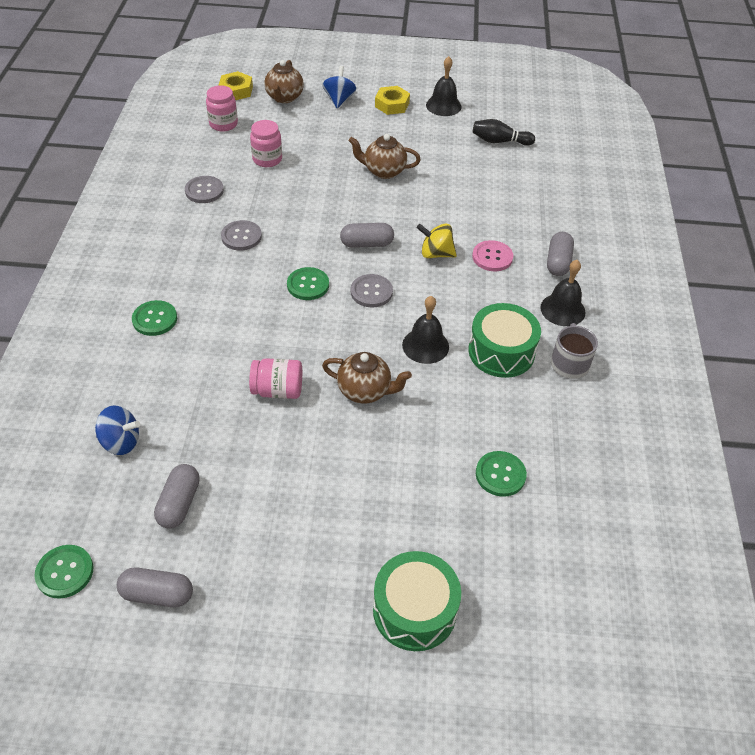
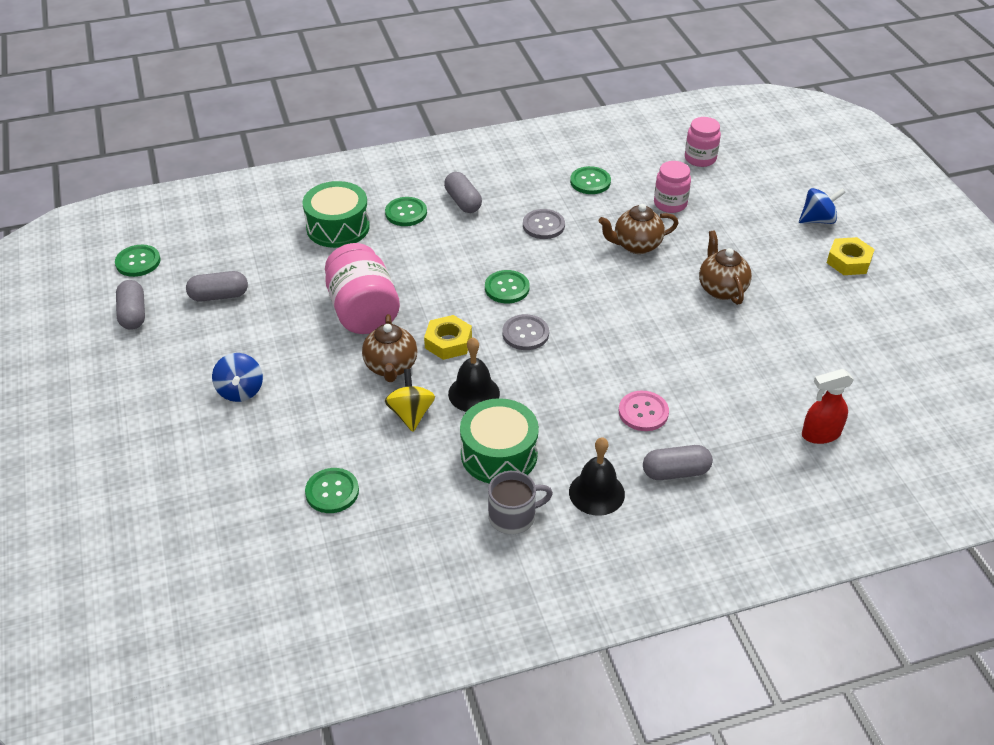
camera: 70 degrees right, 5 degrees down
(121, 442) = (266, 244): blue spinning top -> blue spinning top (240, 391)
(204, 191) = (590, 182): grey button -> green button
(236, 90) = (762, 148): yellow nut -> yellow nut (448, 342)
(277, 390) = (363, 311): pink jar -> pink jar, size x1.64
(284, 97) = (782, 182): brown teapot -> brown teapot (636, 245)
(367, 244) = (594, 310): grey capsule -> grey capsule (463, 202)
(414, 610) = (161, 468): green drum -> green drum (338, 227)
(436, 253) = (616, 365): yellow spinning top -> yellow spinning top (411, 414)
(443, 105) = (889, 303): black bell -> none
(499, 141) = (863, 368): black bowling pin -> none
(550, 183) = (820, 434): none -> red spray bottle

